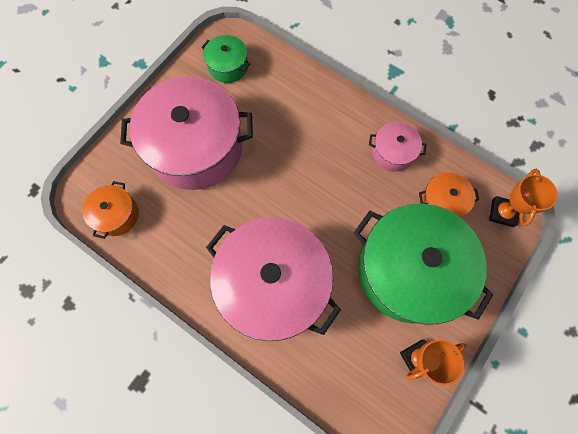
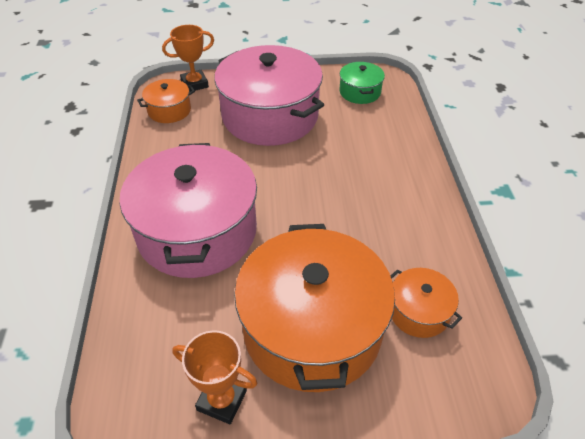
camera: 50 degrees right, 25 degrees down
(393, 152) = (421, 238): pink pot -> none
(408, 270) = (312, 328): green pot -> orange pot
(502, 213) = (476, 380): orange trophy -> orange trophy (194, 84)

